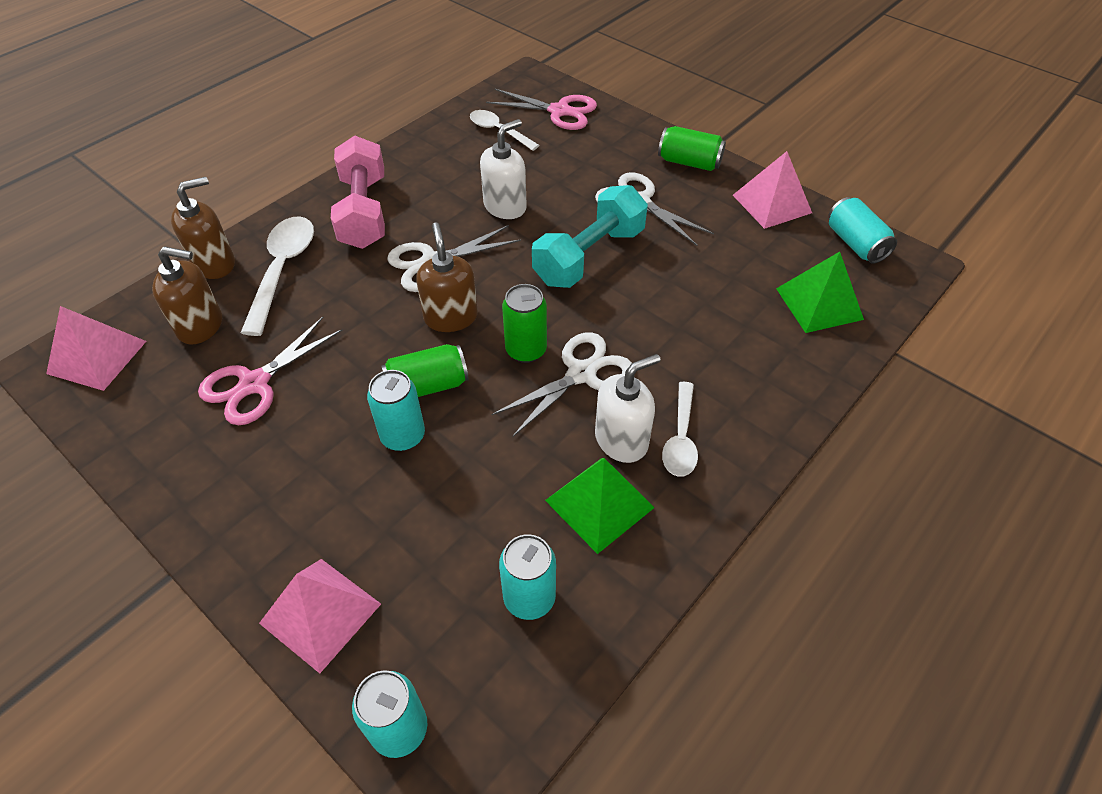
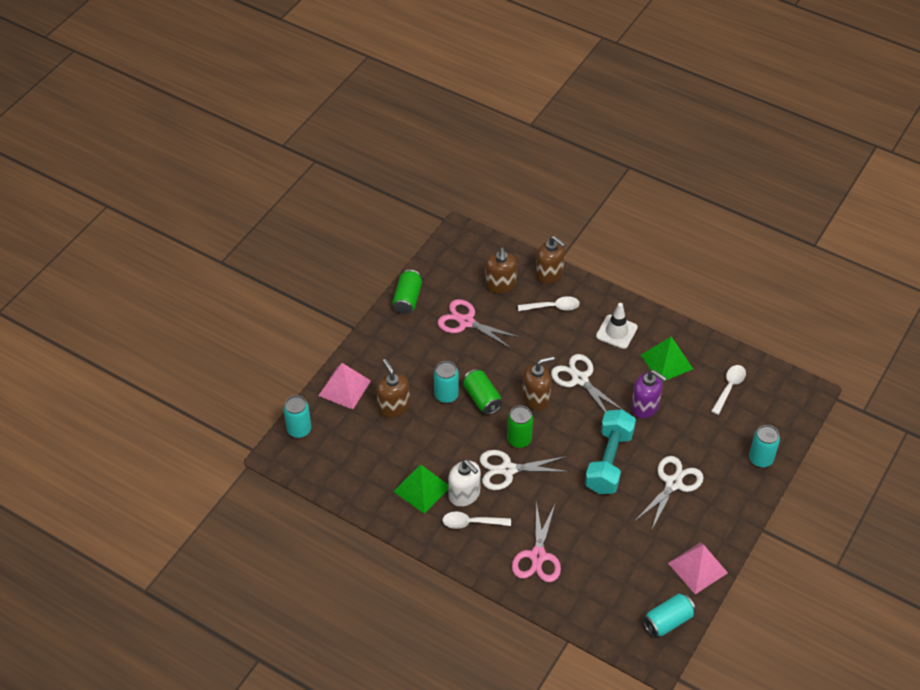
camera: 80 degrees right, 0 degrees up
(97, 357) = (468, 250): pink pyramid -> none
(282, 270) = (553, 307): white spoon -> white spoon, size x0.64
(364, 212) = (616, 332): pink dumbbell -> white traffic cone
(399, 525) = (393, 406): none -> brown soap dispenser
(505, 206) = (645, 406): white soap dispenser -> purple soap dispenser
(529, 598) = (365, 466): turquoise can -> turquoise can (760, 459)
(559, 111) = (768, 421): pink scissors -> pink scissors (537, 556)
(581, 374) = (507, 470): white scissors -> white scissors turned 135 degrees clockwise
(589, 256) = (609, 461): turquoise dumbbell -> turquoise dumbbell turned 75 degrees clockwise
(689, 162) = (731, 512): green can -> green can (407, 299)
(819, 304) = (599, 596): green pyramid -> green pyramid (666, 362)

